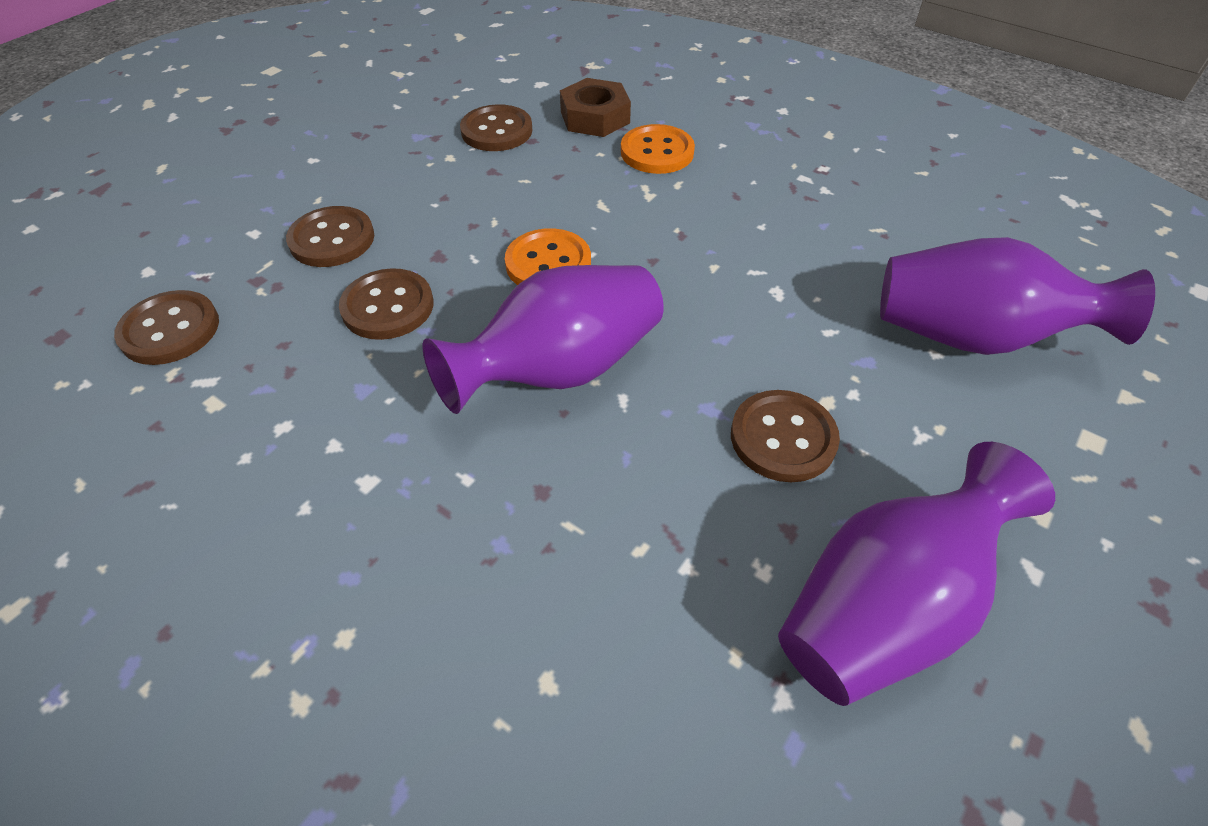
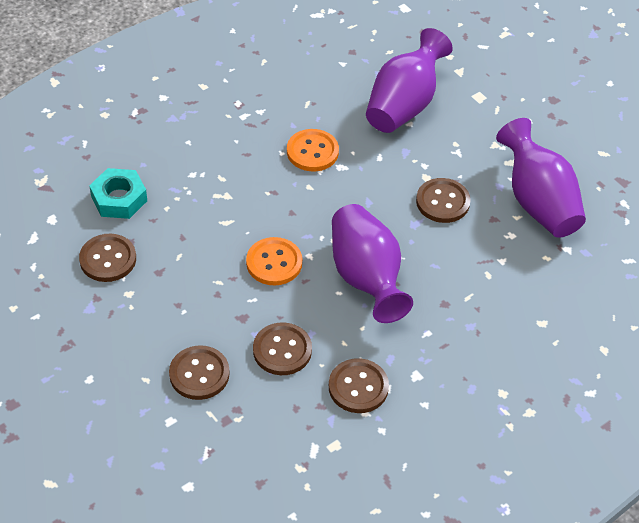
camera: 75 degrees left, 0 degrees up
(170, 330) = (259, 469): brown button -> brown button (358, 387)
(595, 117) = (119, 199): brown nut -> turquoise nut
(657, 152) = (180, 177): orange button -> orange button (312, 152)

